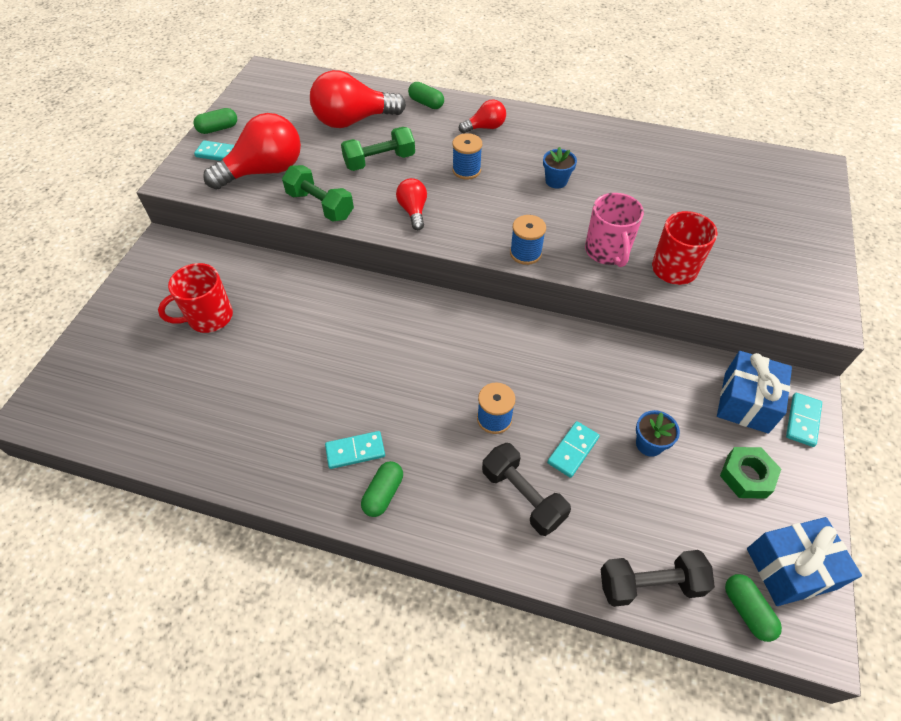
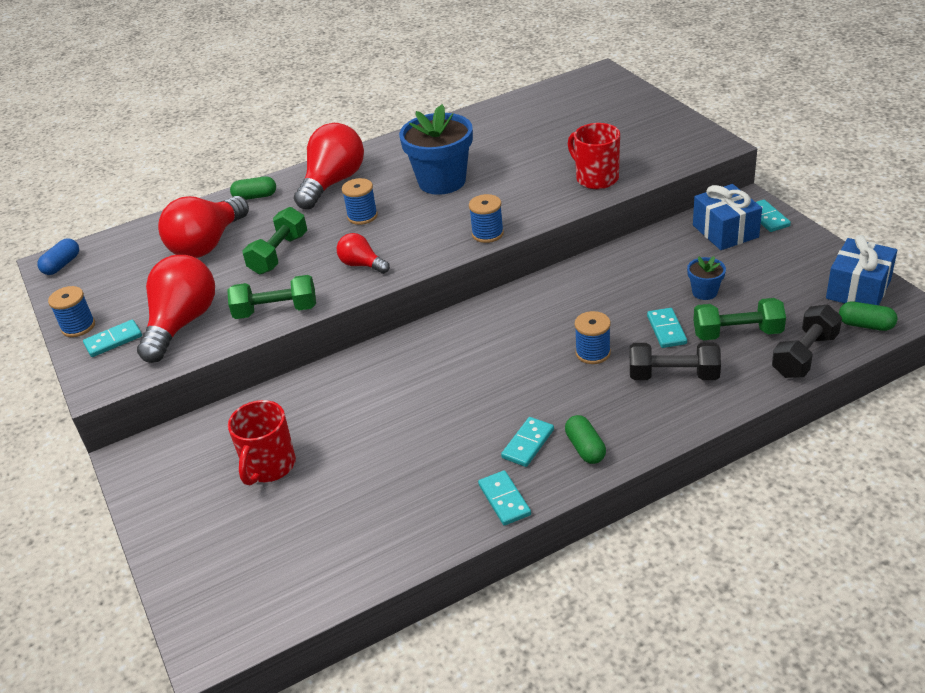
camera: 40 degrees left, 15 degrees down
(218, 129) = (78, 326): green capsule -> blue spool
(267, 76) = (62, 265): none -> blue capsule
(285, 480) = (504, 500): none -> turquoise domino
(485, 127) = (333, 183): red light bulb -> red light bulb, size x1.92
(556, 181) = (442, 181): blue flower pot -> blue flower pot, size x2.15
(607, 251) = (541, 197): pink mug -> none
(623, 507) = (737, 333): none -> green dumbbell
(746, 476) = (777, 266): green nut -> none

